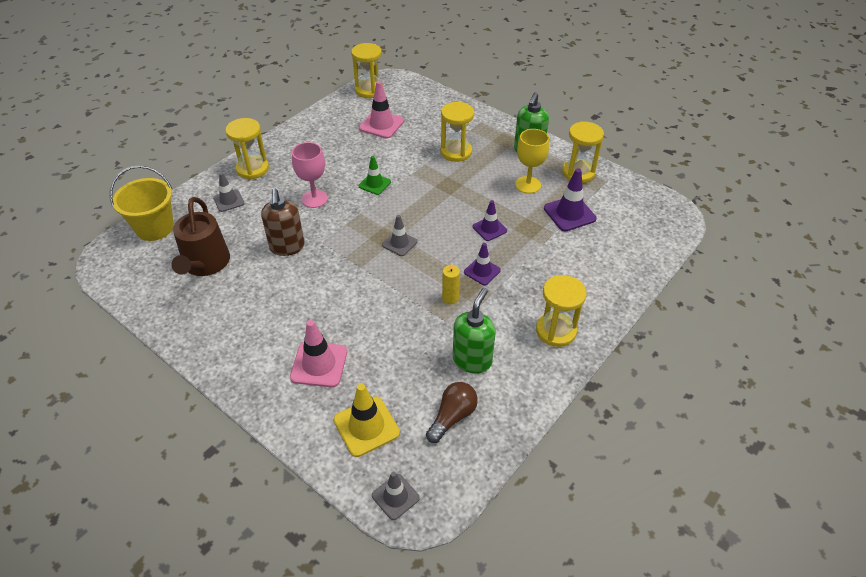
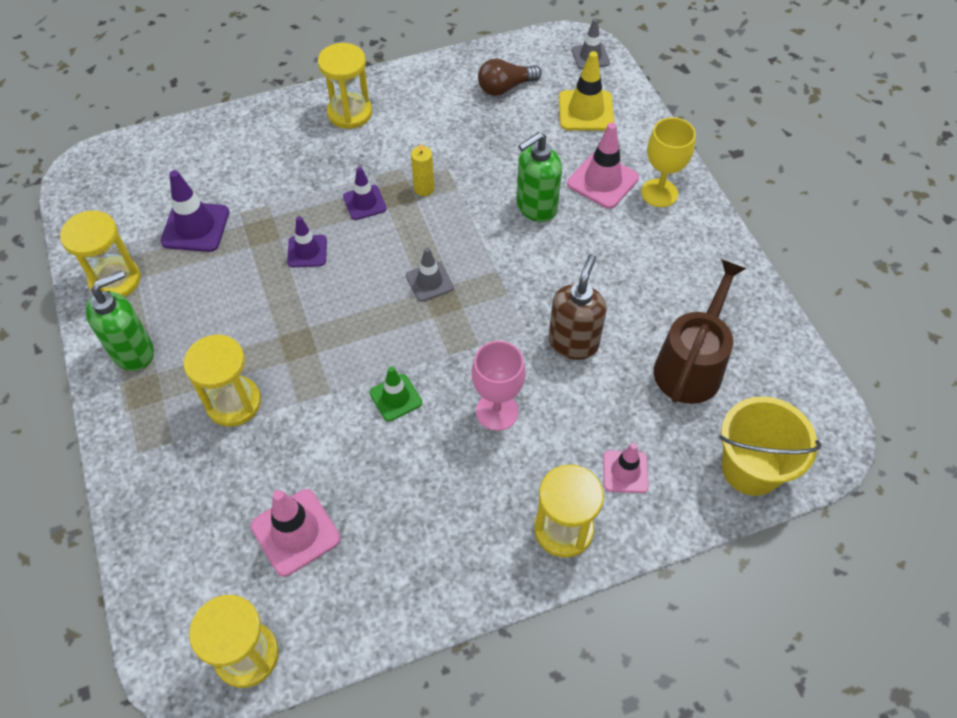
camera: 150 degrees left, 10 degrees up
(229, 200) = (625, 472): grey traffic cone -> pink traffic cone
(472, 360) = (451, 122): green soap dispenser -> green soap dispenser (536, 207)
(528, 185) = (197, 293): yellow goblet -> yellow goblet (659, 193)

